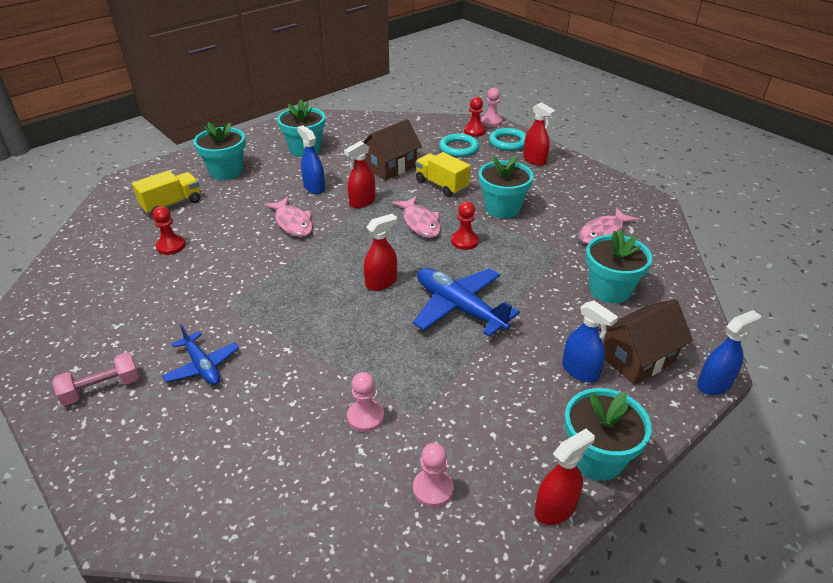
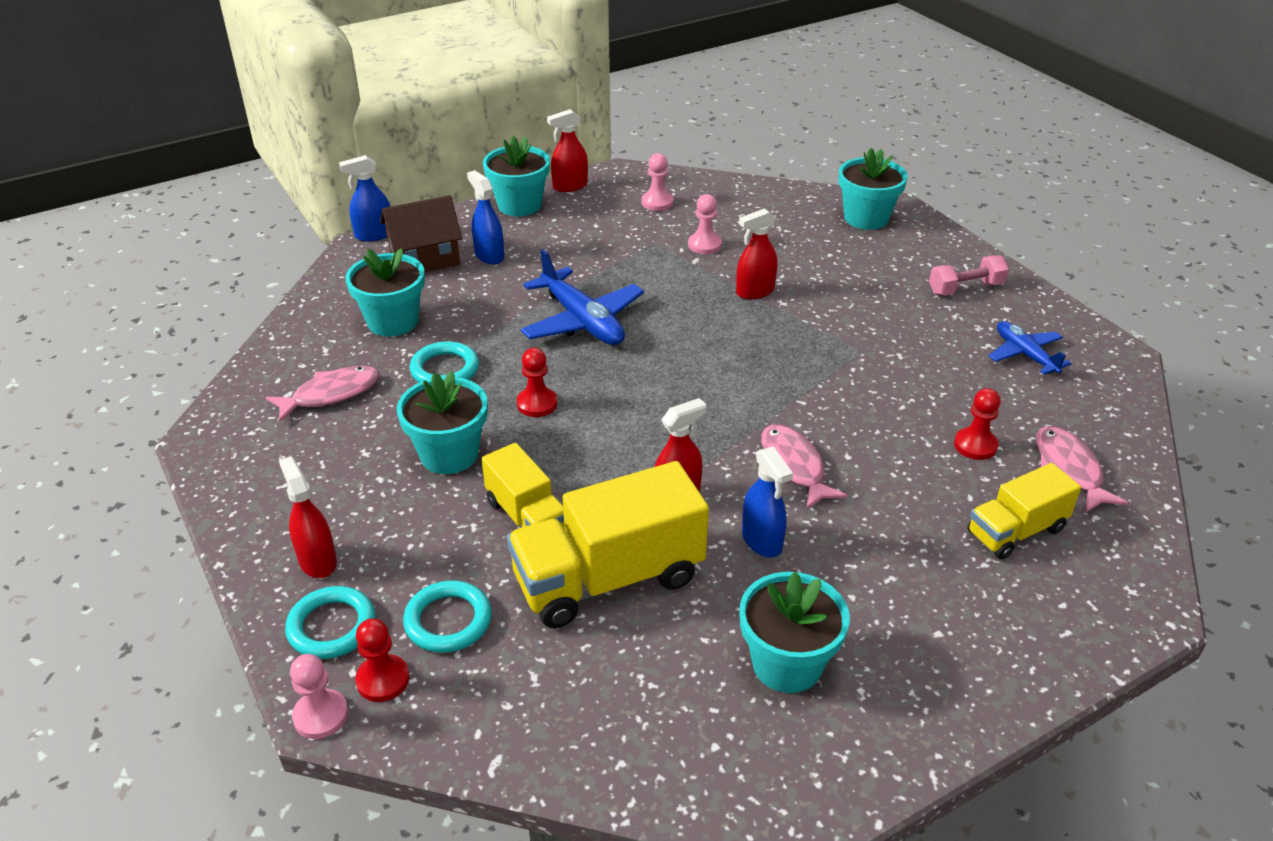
camera: 170 degrees left, 0 degrees up
(202, 366) = (870, 296): blue plane -> blue plane (1025, 354)
(226, 171) = (945, 610): turquoise flower pot -> turquoise flower pot (866, 218)
(381, 283) = (669, 359): red spray bottle -> red spray bottle (755, 291)
(390, 167) = (608, 578): brown house -> yellow truck
(420, 223) = (591, 442): pink fish -> pink fish (1069, 469)
(541, 257) = (445, 369): none -> turquoise ring

